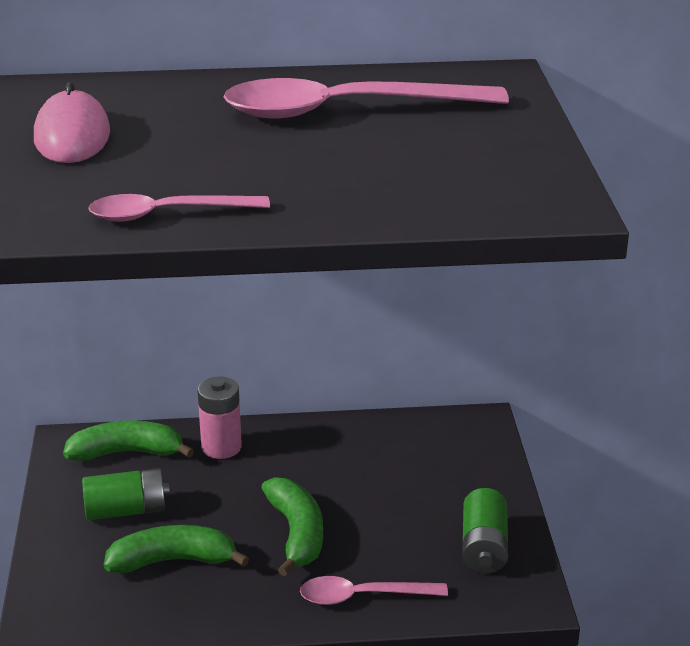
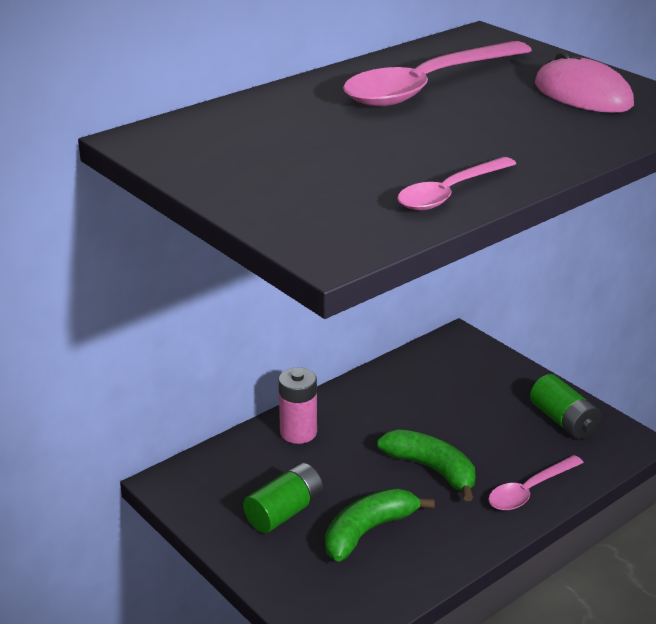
camera: 35 degrees left, 0 degrees up
(72, 136) = (259, 161): pink mouse -> pink mouse (582, 95)
(127, 452) = (229, 469): green banana -> none

